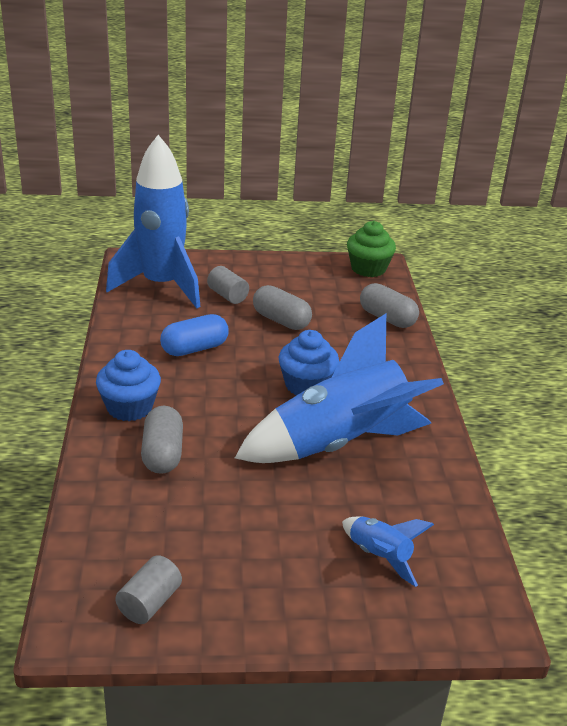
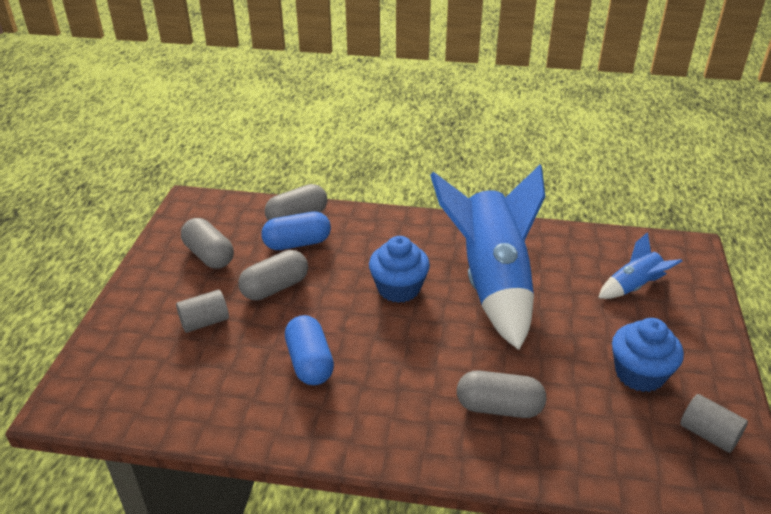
camera: 75 degrees left, 5 degrees up
(129, 407) = (414, 429): blue cupcake -> blue cupcake (639, 374)
(161, 286) = (153, 379): blue rocket -> none
(310, 284) = (209, 255): none -> grey capsule
(348, 323) = (297, 243): none -> blue capsule
(368, 269) = (196, 211): green cupcake -> none

